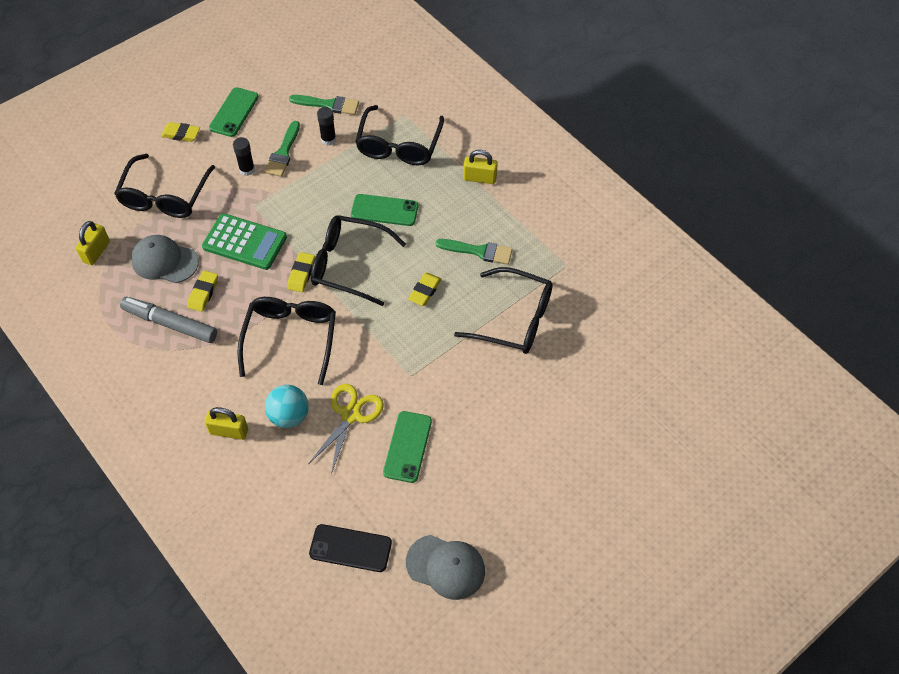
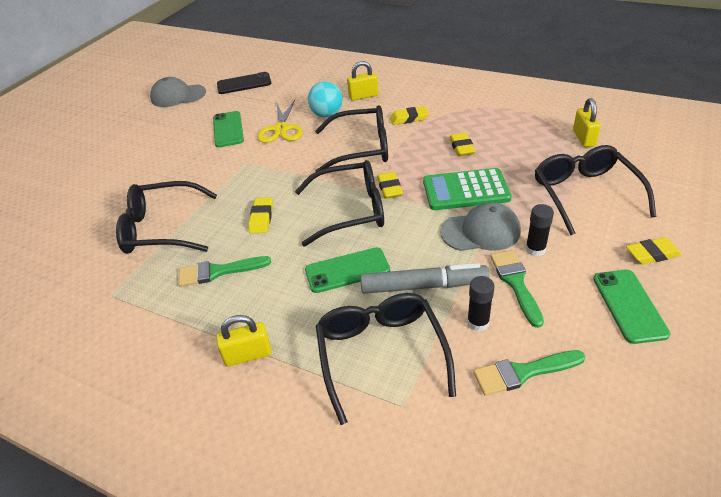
camera: 160 degrees right, 15 degrees down
(164, 261) = (519, 153): grey cap -> grey cap (480, 231)
(170, 324) = (466, 124): grey marker -> grey marker (423, 286)
(214, 362) = (409, 118): none -> yellow eraser
(291, 338) = (361, 148): black glasses -> black glasses turned 75 degrees counterclockwise

